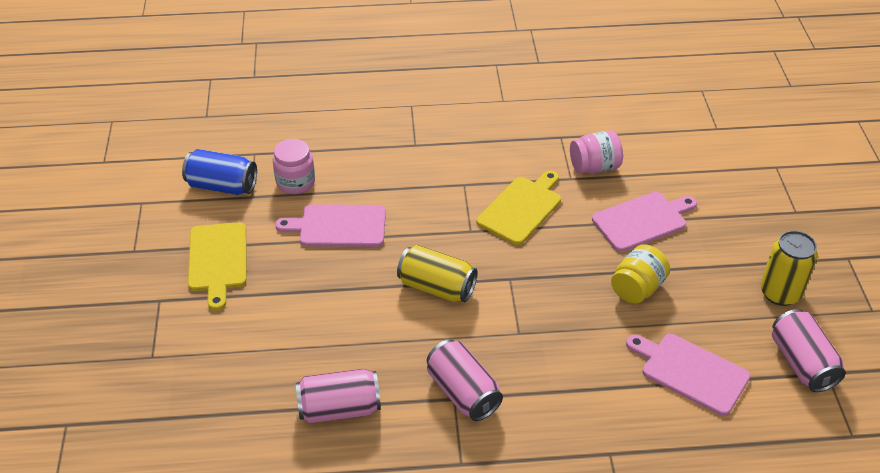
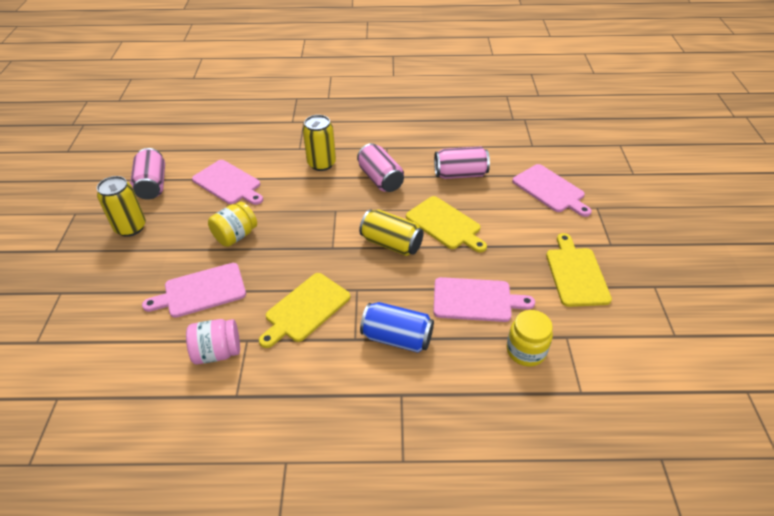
camera: 175 degrees left, 0 degrees up
(208, 384) = (550, 190): none -> pink cutting board
(222, 186) = (601, 351): blue can -> blue can (397, 338)
(295, 182) = (526, 351): pink jar -> yellow jar
(367, 318) = (445, 224): none -> yellow cutting board
(562, 419) = (321, 164): none -> yellow can

